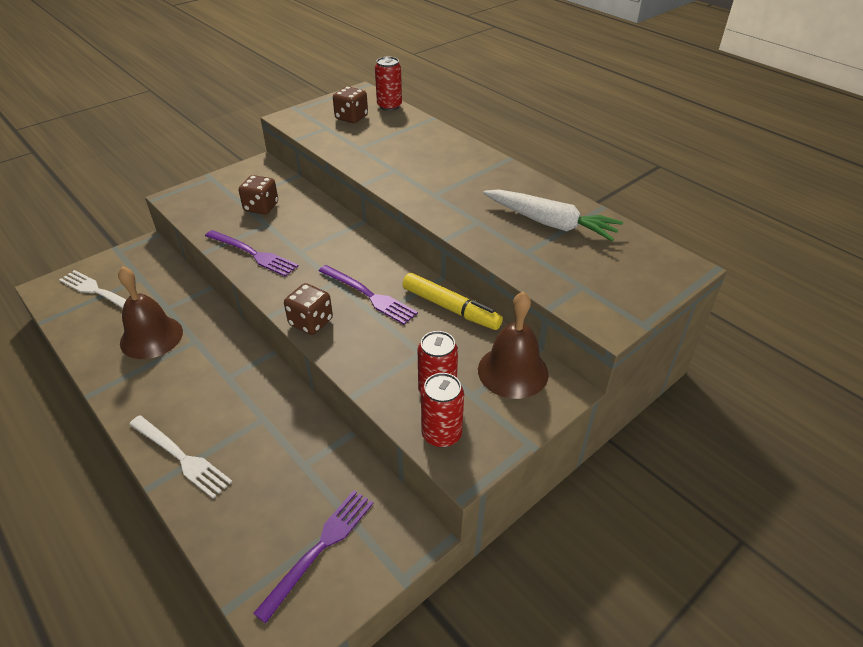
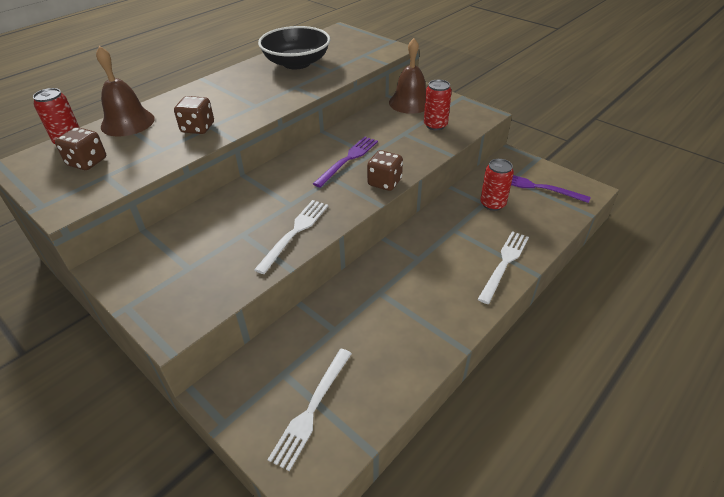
camera: 95 degrees left, 0 degrees up
(151, 337) = (380, 327): brown bell -> brown bell (127, 122)
(253, 254) = (295, 232): purple fork -> white fork
(261, 207) = (208, 245): brown dice -> brown dice (198, 128)
(441, 434) = (468, 122): red can -> red can (492, 204)
(450, 308) = (356, 125): yellow marker -> none
(550, 223) = (296, 63): white carrot -> black bowl

